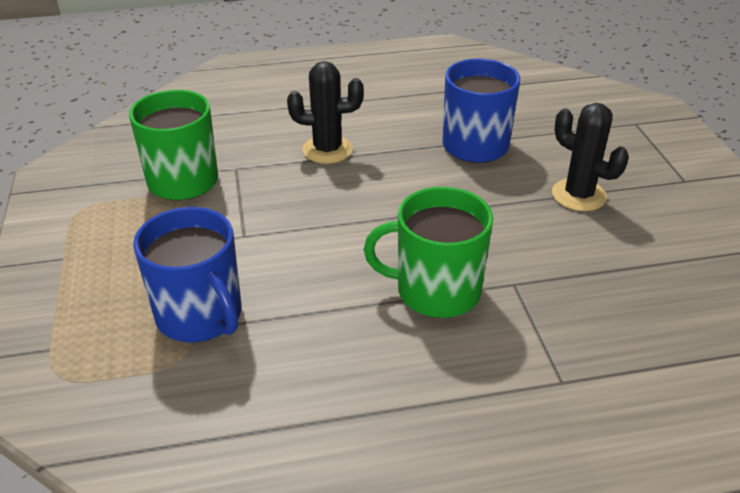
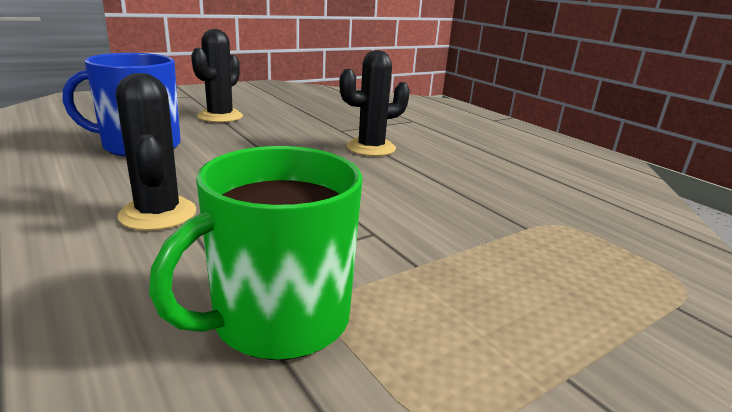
camera: 115 degrees left, 15 degrees down
(200, 315) = (509, 228): blue mug -> none
(436, 291) = (371, 148): green mug -> black cactus

